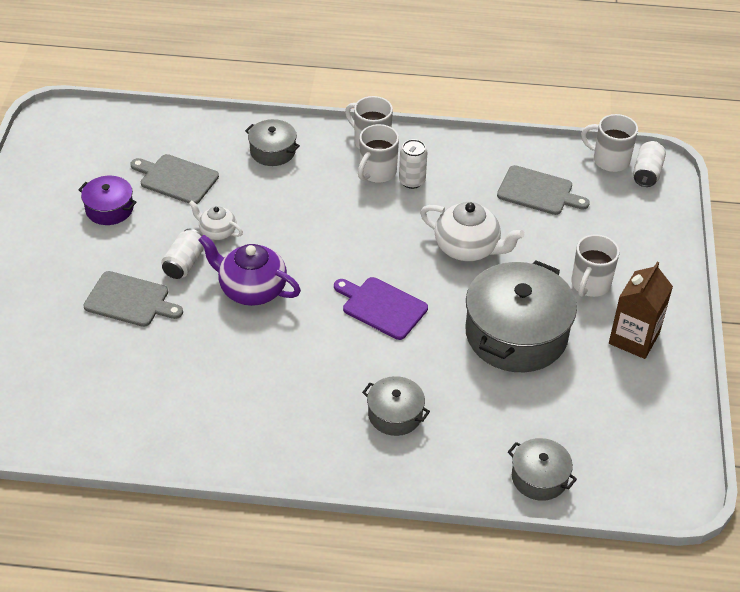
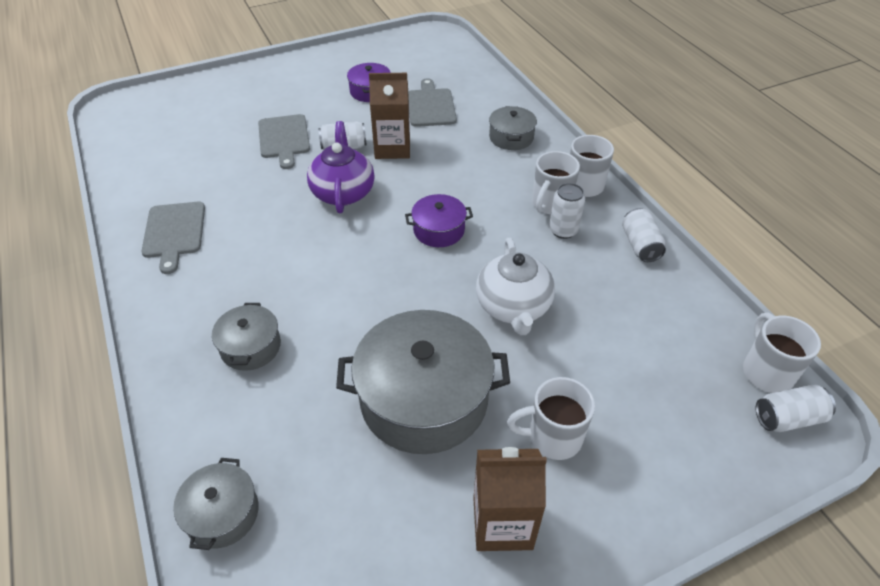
camera: 60 degrees right, 0 degrees up
(217, 231) = (392, 148): white teapot -> brown carton
(352, 250) = (439, 230): none -> purple pot
(377, 172) = (550, 204): white mug -> white mug turned 60 degrees counterclockwise
(382, 307) = (383, 279): purple cutting board -> none
(460, 150) = (640, 245): none -> white can
(538, 192) = (648, 329): grey cutting board -> grey cutting board (174, 232)

